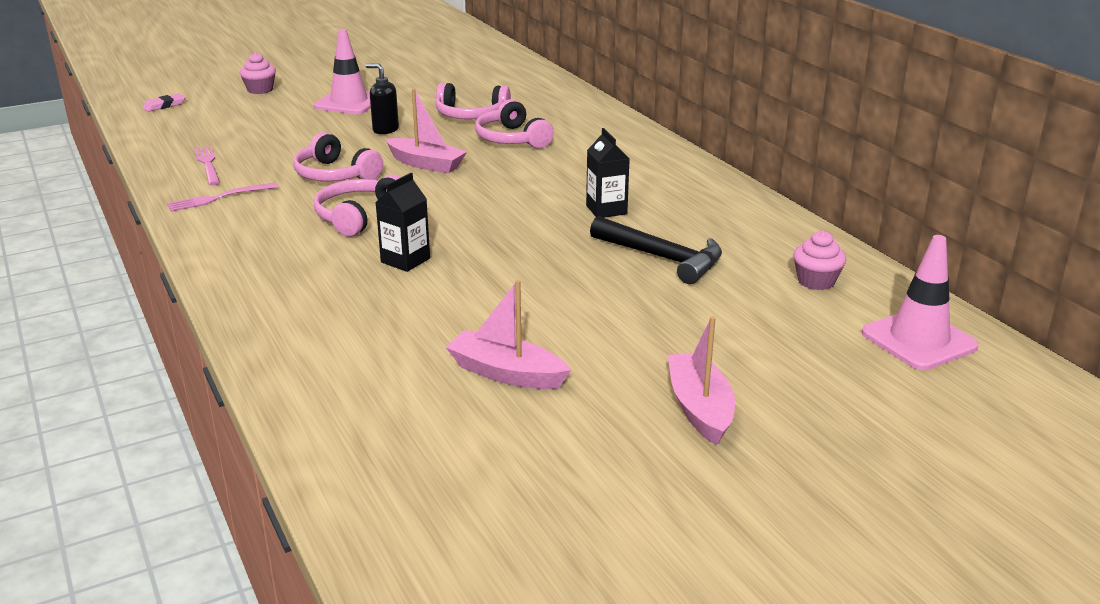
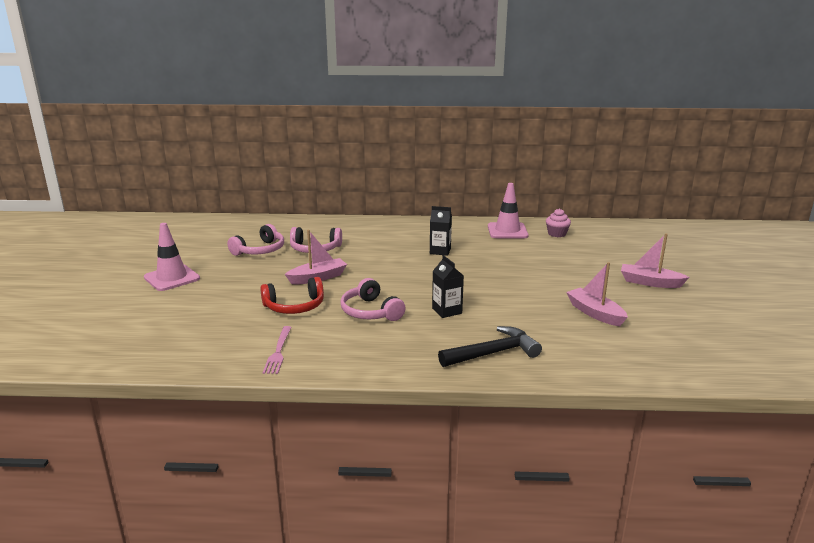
camera: 60 degrees left, 5 degrees down
(164, 105) = (42, 345): pink eraser -> none
(208, 164) = (207, 346): pink fork -> none
(260, 90) = (83, 302): pink cupcake -> none
(335, 175) = (295, 306): pink headphones -> red headphones
(385, 130) = (242, 277): black soap dispenser -> none
(506, 373) = (595, 313): pink boat -> pink boat turned 90 degrees clockwise
(663, 258) = (507, 253): black hammer -> black hammer (493, 353)
(919, 340) = (619, 233): pink traffic cone -> pink traffic cone (507, 231)

